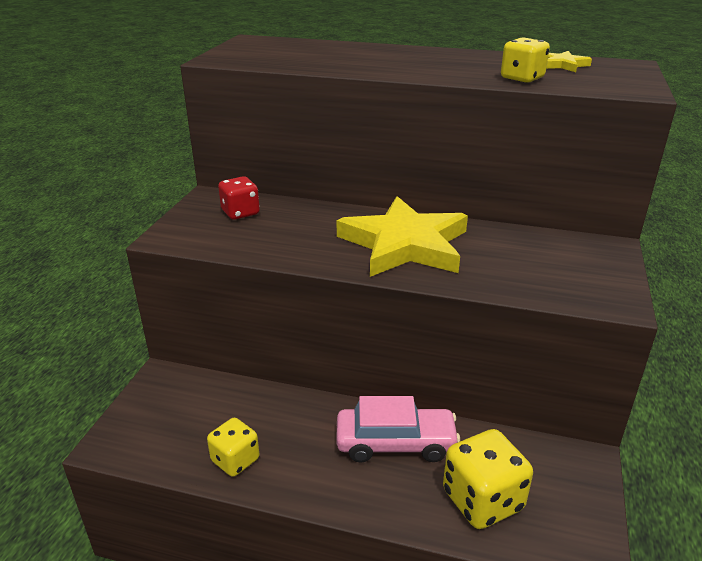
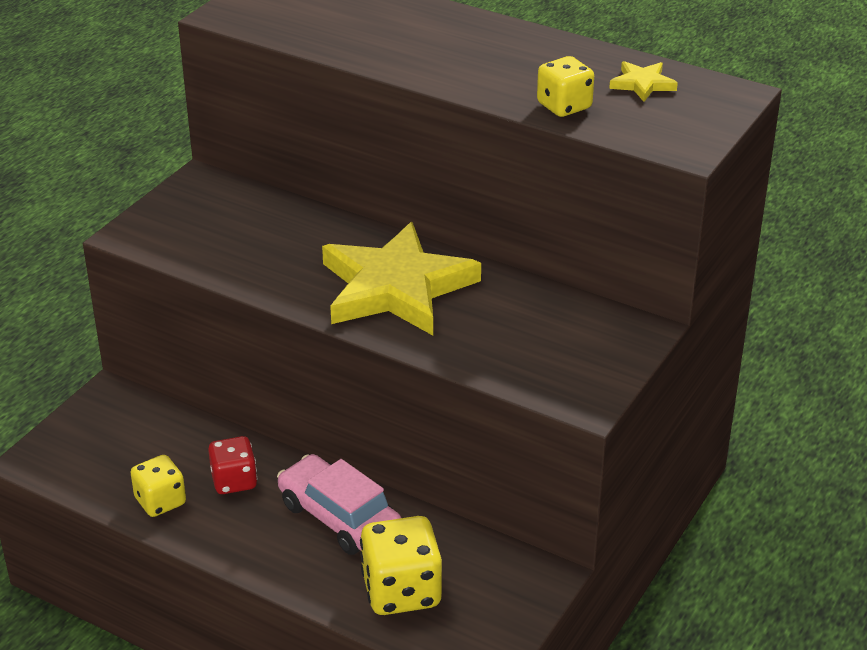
camera: 15 degrees right, 5 degrees up
(240, 213) = (227, 211): red dice -> red dice (234, 481)
(395, 443) = (339, 517): pink car -> pink car turned 150 degrees counterclockwise

